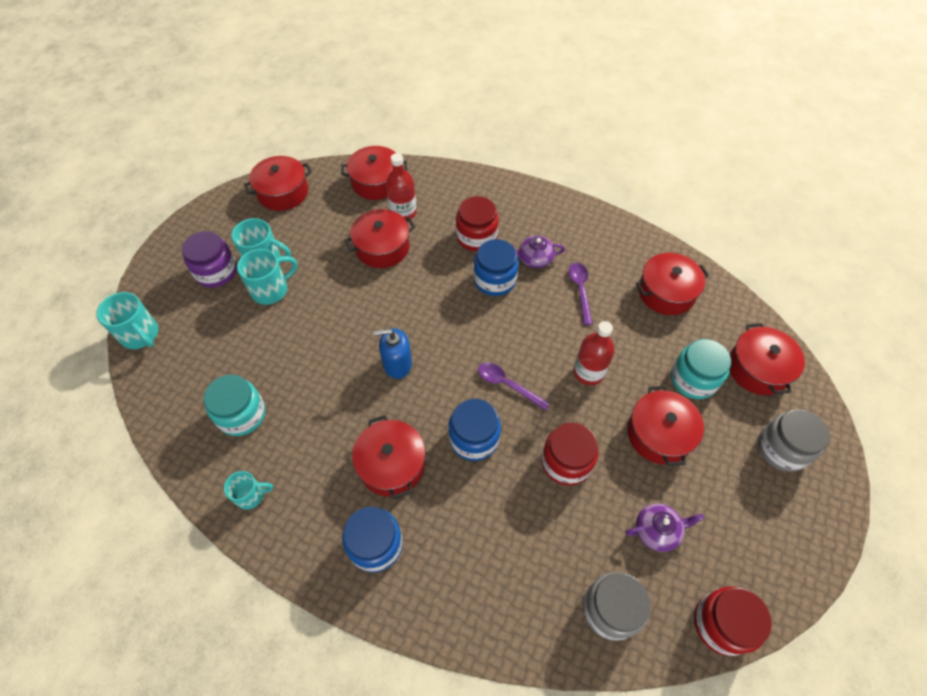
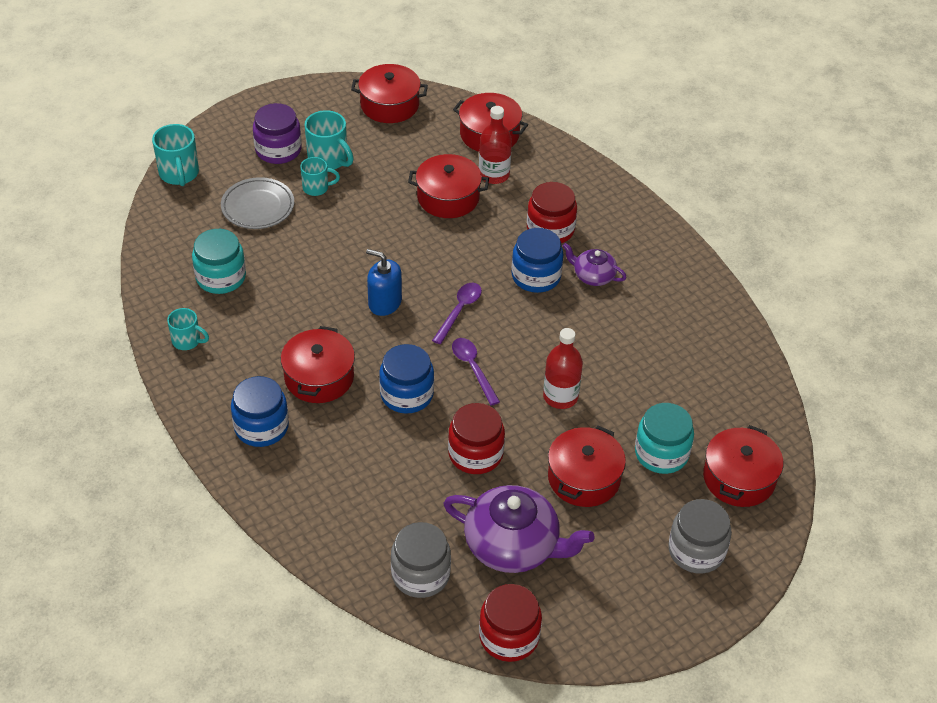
camera: 30 degrees right, 10 degrees down
(232, 331) = (258, 207): none -> grey plate
(271, 290) = (317, 188): turquoise mug -> turquoise mug, size x0.64
(580, 290) = (616, 325): purple spoon -> purple spoon (459, 311)
(657, 530) = (513, 545): purple teapot -> purple teapot, size x1.90
(666, 292) = (706, 369): red pot -> none

